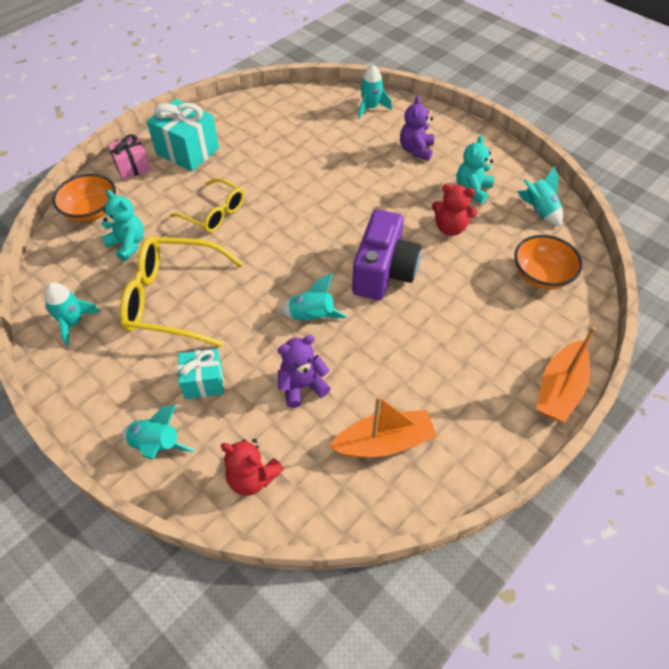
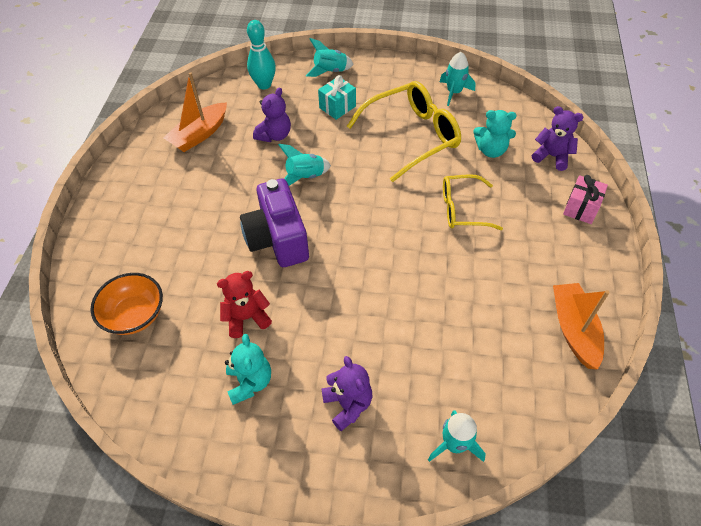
camera: 145 degrees right, 0 degrees up
(91, 211) = (552, 156): orange bowl -> purple teddy bear
(187, 151) = (562, 252): turquoise gift -> none
(252, 477) = (264, 85): red teddy bear -> turquoise bowling pin
(539, 210) = (163, 398): turquoise rocket -> none
(559, 389) = (90, 224): orange boat -> orange boat (574, 330)

